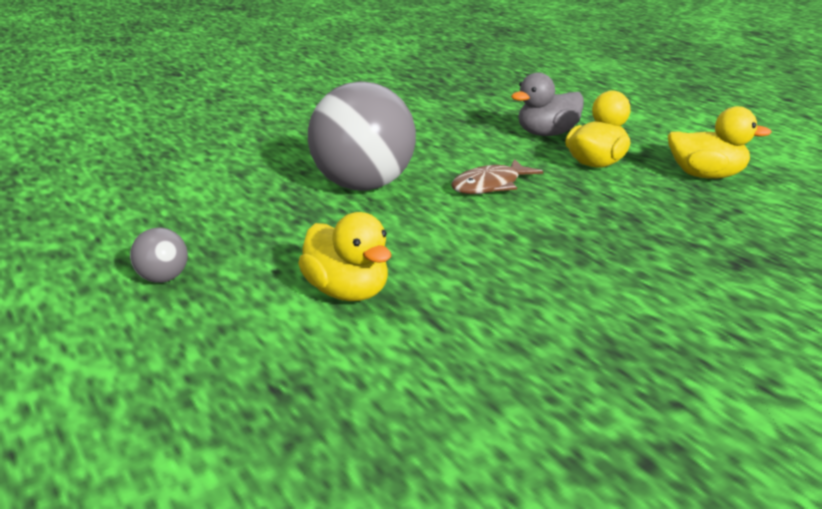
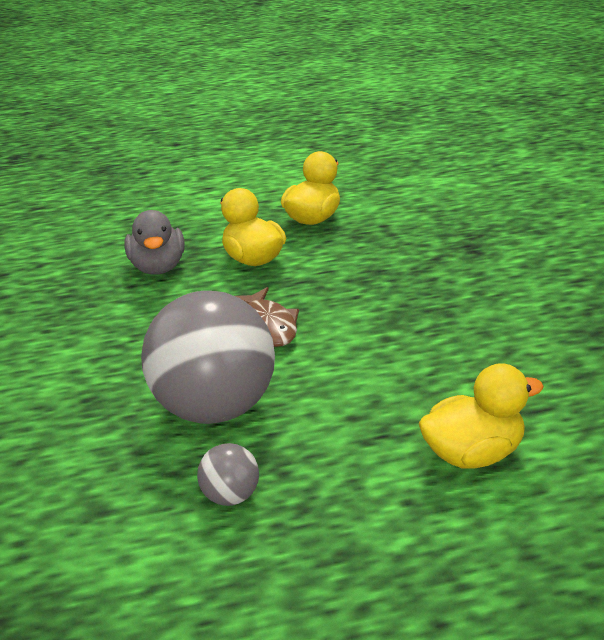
camera: 70 degrees left, 5 degrees up
(162, 279) = (400, 604): grey ball -> grey ball (231, 496)

